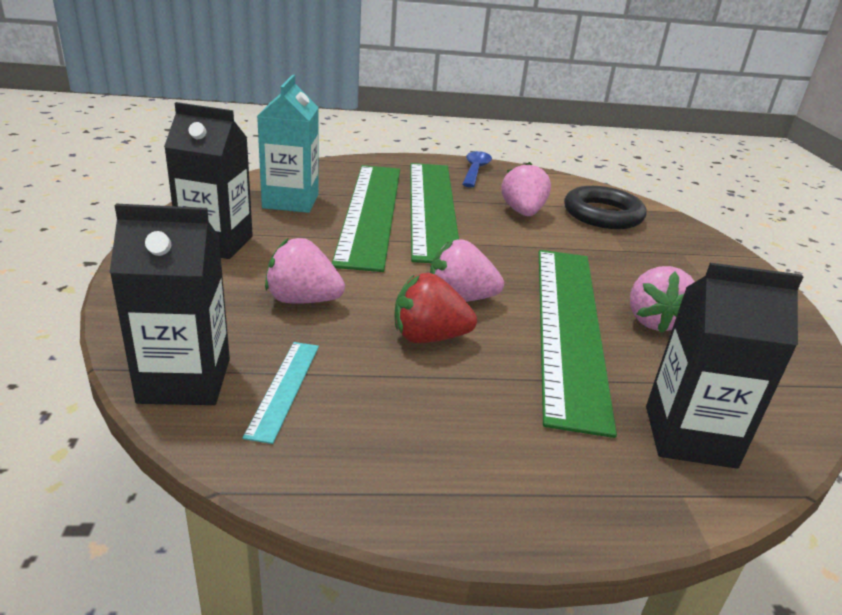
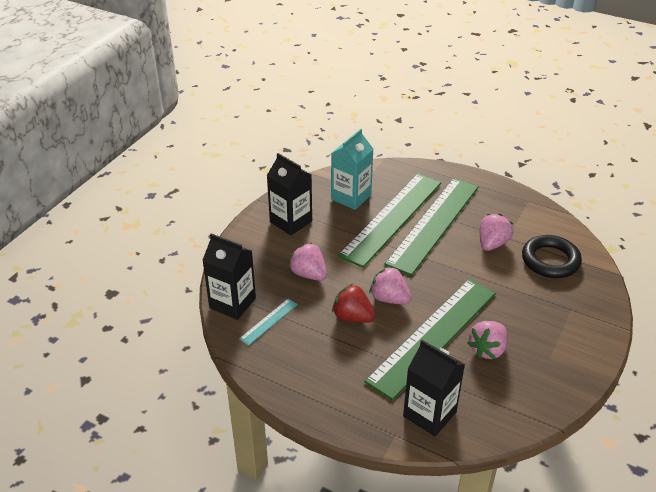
camera: 35 degrees right, 10 degrees up
(475, 170) = (497, 194): blue spoon -> none

